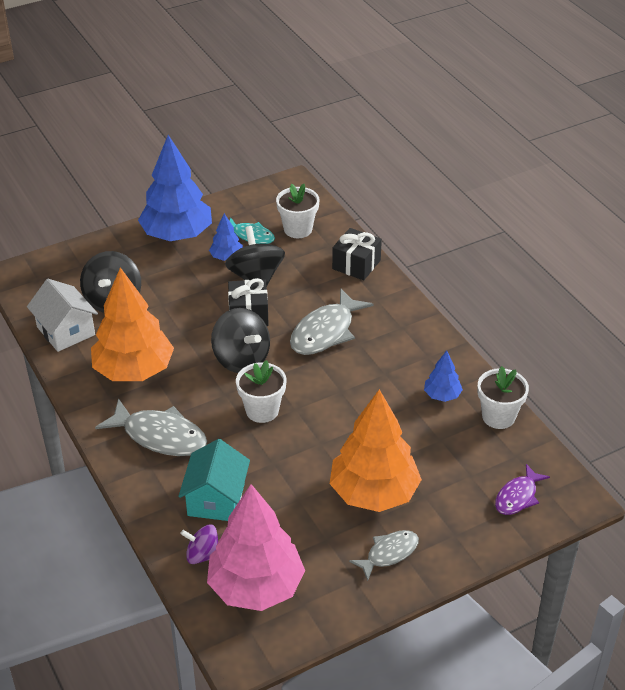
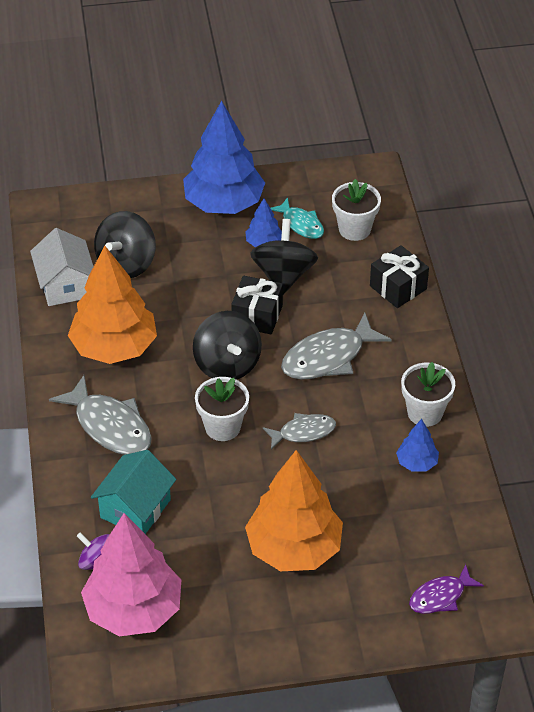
camera: 20 degrees right, 5 degrees up
(389, 553) = (279, 616): grey fish -> grey fish (303, 432)
(498, 416) = (465, 503): white flower pot -> white flower pot (425, 413)

